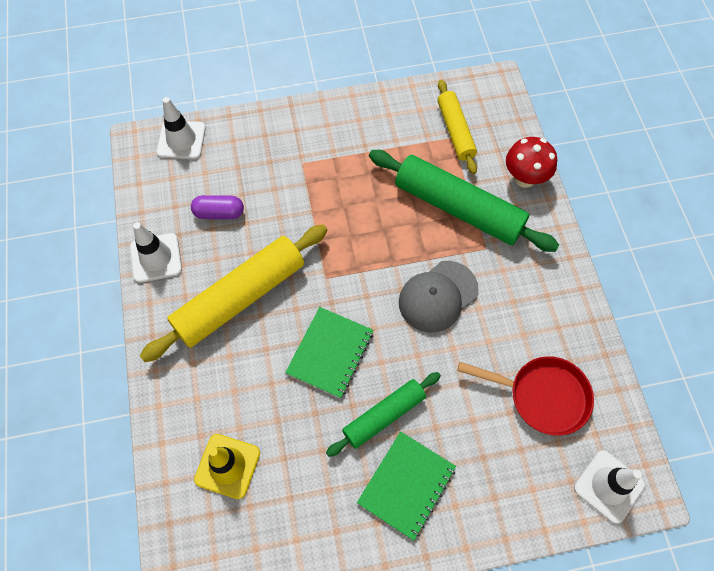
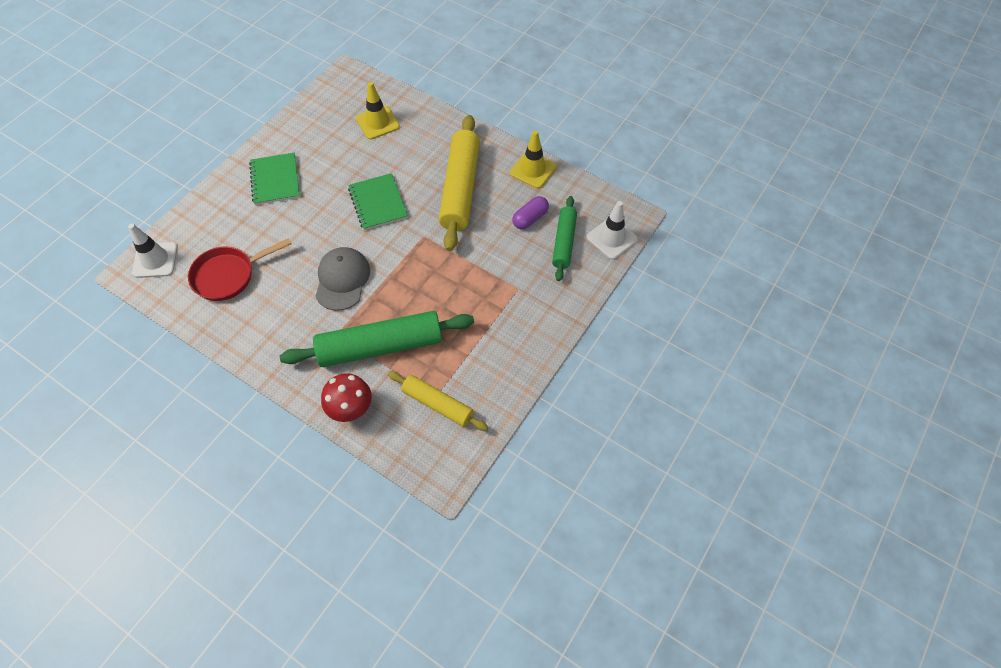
camera: 135 degrees right, 5 degrees down
(156, 258) = (533, 170): white traffic cone -> yellow traffic cone
(384, 416) = (316, 198): green rolling pin -> green rolling pin (564, 242)

